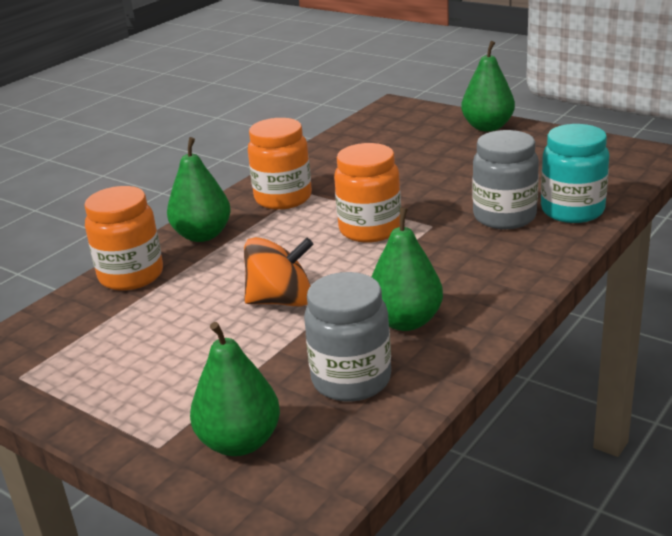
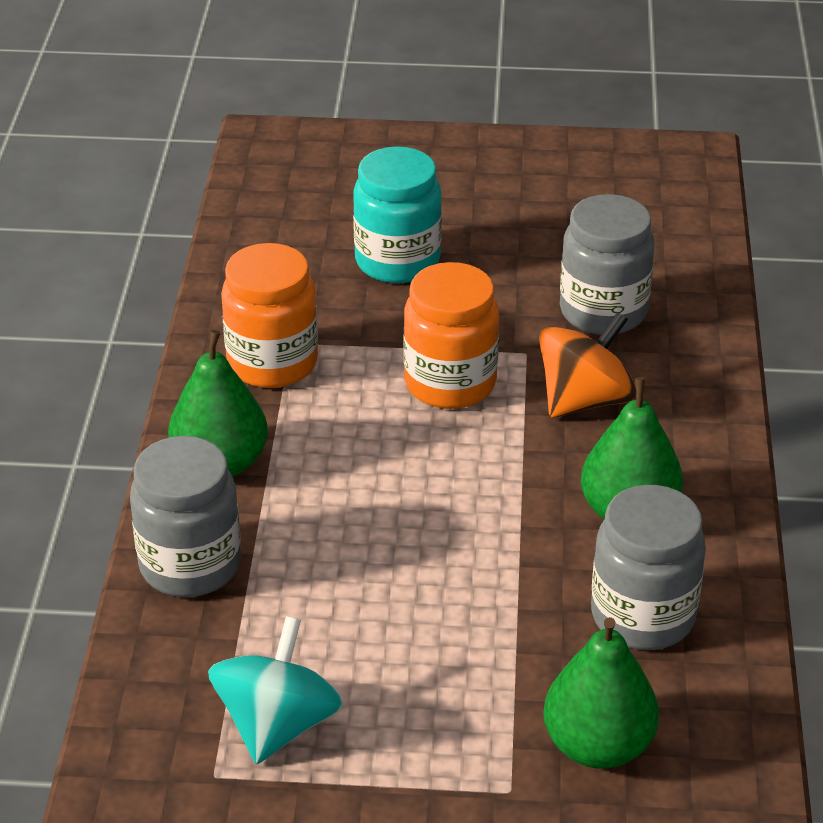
camera: 35 degrees left, 10 degrees up
(79, 364) = (277, 724): none -> turquoise spinning top
(131, 276) = (190, 565): orange jar -> grey jar
(281, 301) = (446, 535): orange spinning top -> orange spinning top (584, 400)
(487, 127) = (442, 153): green pear -> none
(572, 210) = (676, 278): turquoise jar -> turquoise jar (397, 261)

